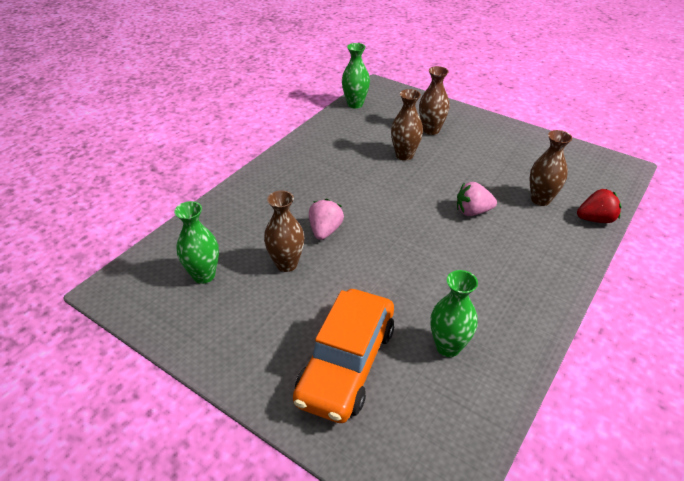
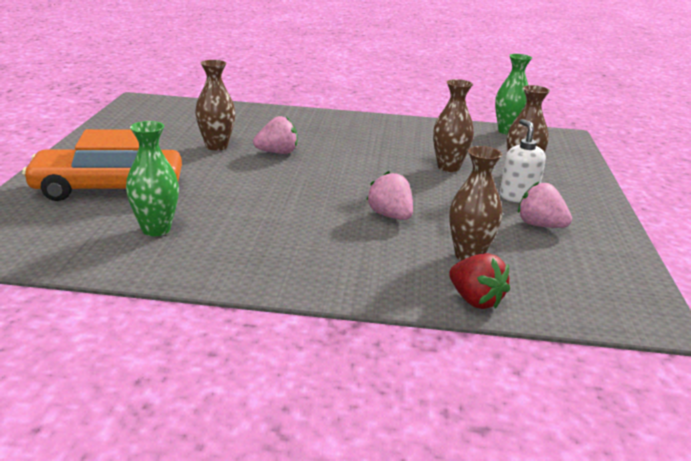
camera: 60 degrees right, 15 degrees down
(204, 275) = (178, 123): green vase -> none
(465, 146) = (518, 196): none -> white soap dispenser
(509, 156) = (540, 225): none -> pink strawberry

